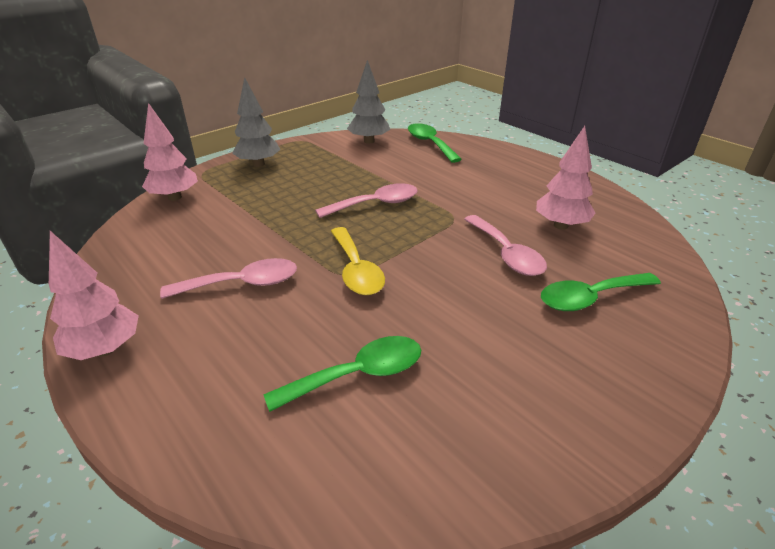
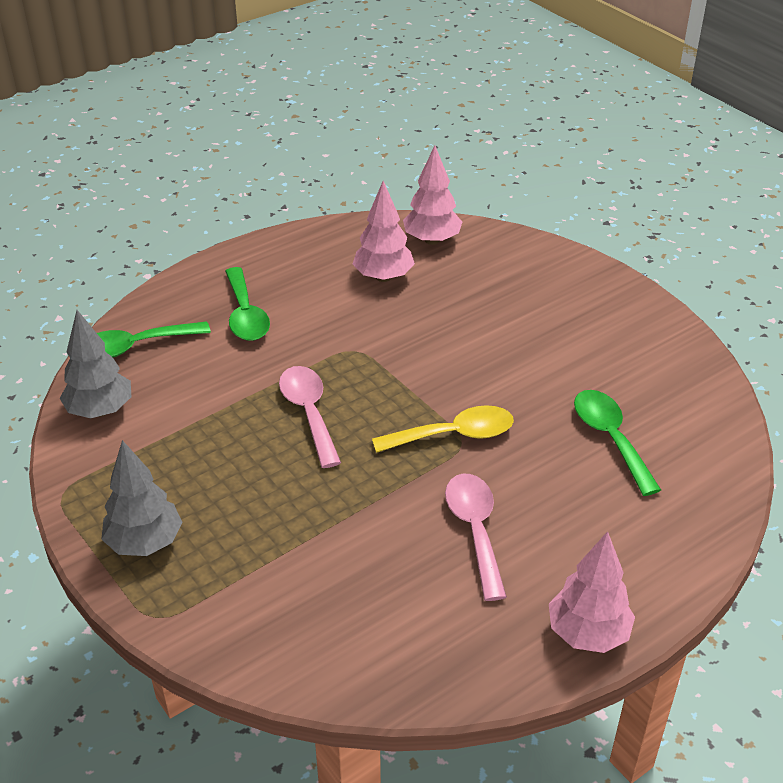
camera: 85 degrees left, 5 degrees up
(175, 197) = (240, 638): pink tree -> pink tree (432, 240)
(506, 254) = (433, 323): pink spoon -> none
(590, 298) = (506, 287): green spoon -> green spoon (245, 315)

